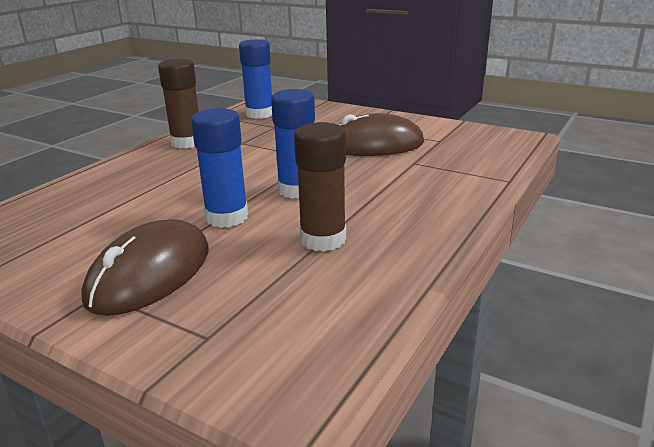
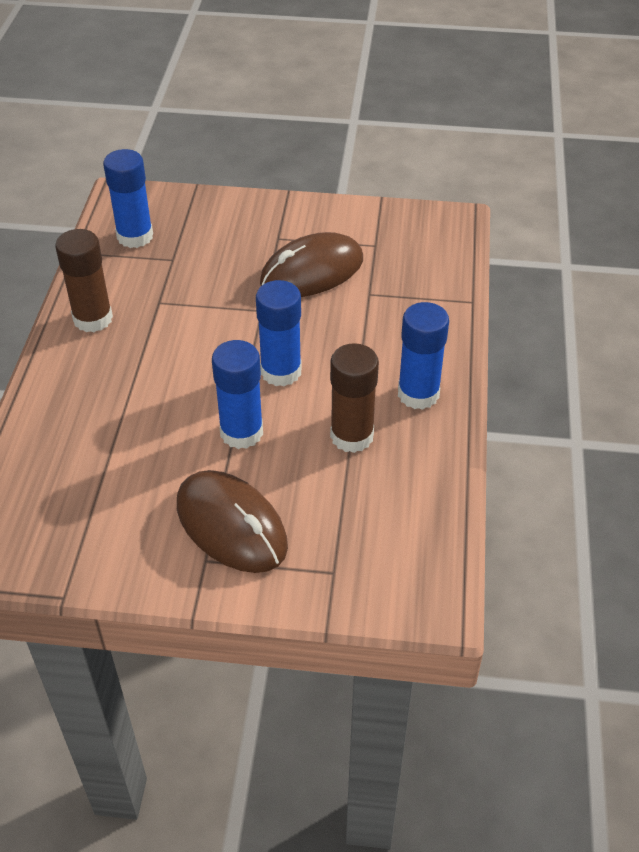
camera: 25 degrees left, 20 degrees up
(150, 274) = (231, 525): brown mouse -> brown mouse turned 45 degrees counterclockwise
(412, 225) = (418, 394): none -> blue glue stick

